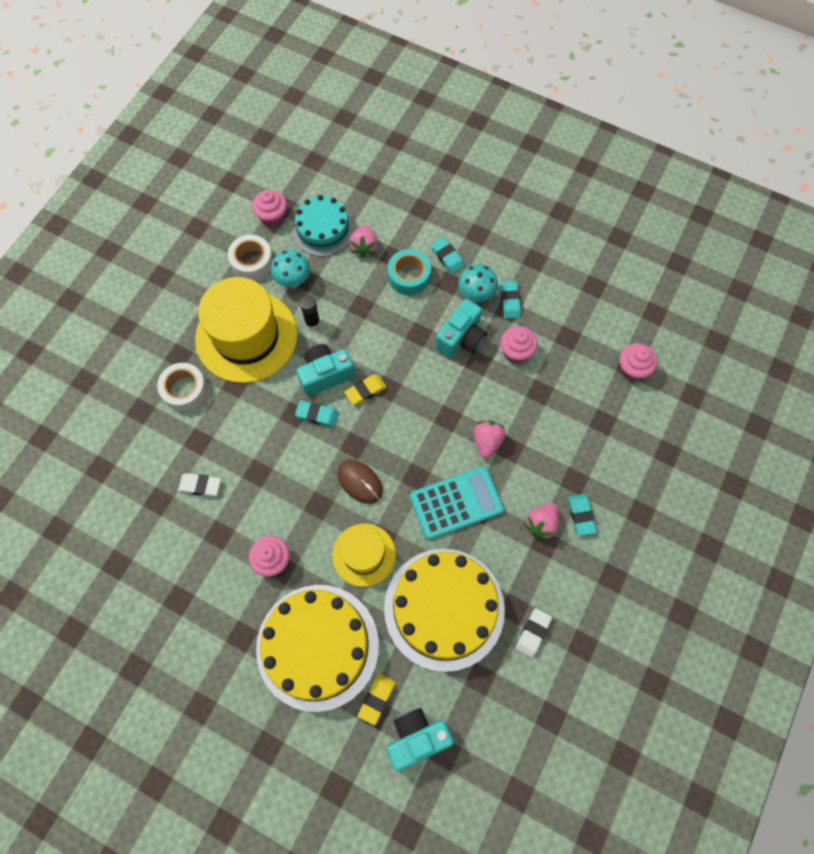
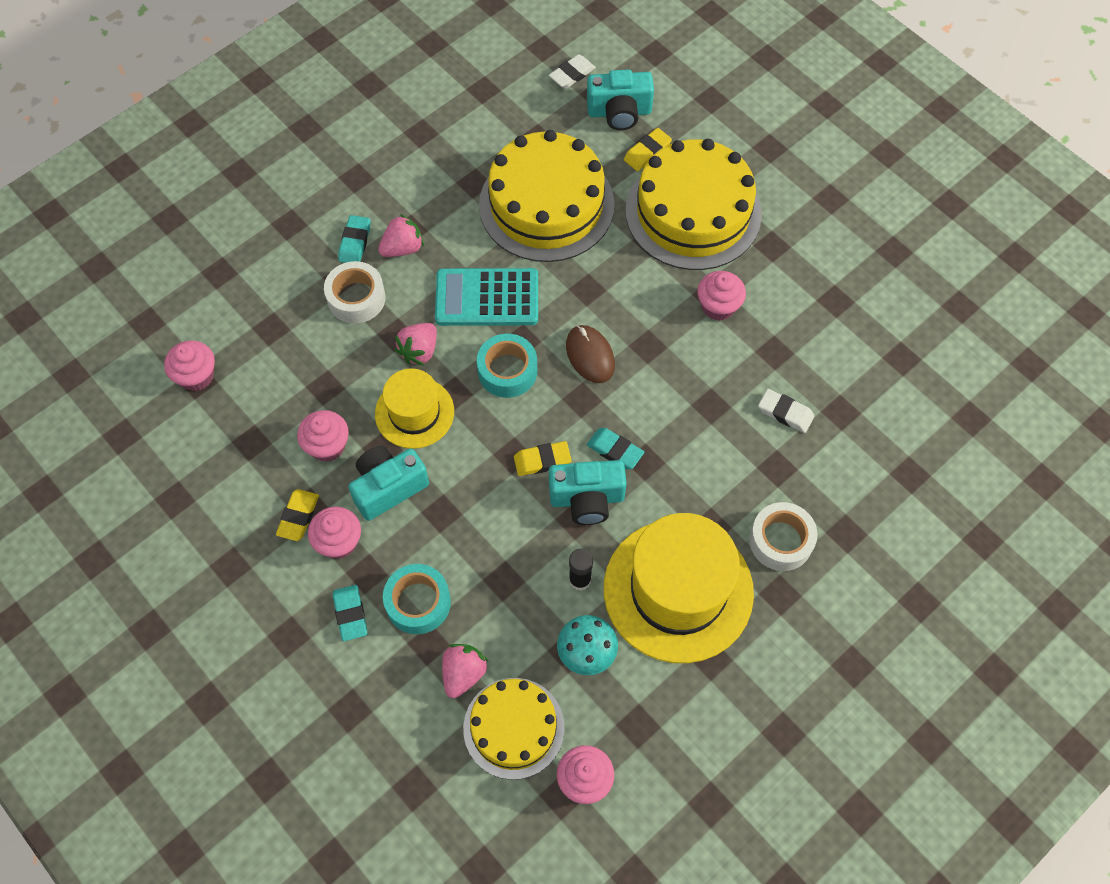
camera: 160 degrees left, 5 degrees down
(252, 262) = (638, 708): white tape -> white tape (356, 298)
(323, 229) = (513, 728): turquoise cake -> yellow cake
(364, 554) = (613, 280): yellow hat -> yellow hat (414, 412)
(416, 448) = (507, 371): none -> turquoise tape
(476, 295) = (339, 542): turquoise mushroom -> pink cupcake
(510, 301) = (298, 516): turquoise eraser -> yellow eraser
(533, 633) = (465, 157): white eraser -> white eraser (572, 74)

